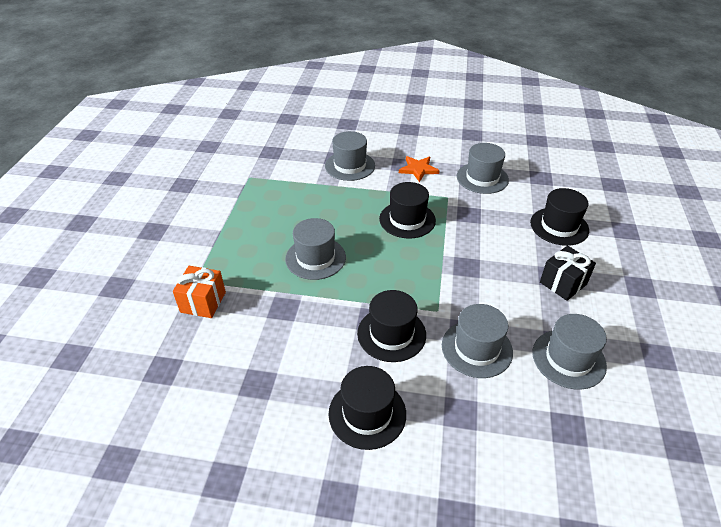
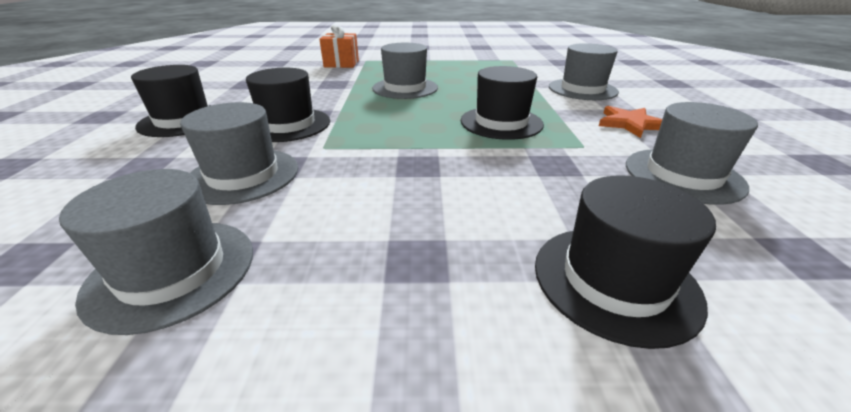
camera: 80 degrees right, 10 degrees down
(563, 283) = (396, 276): black gift -> none

